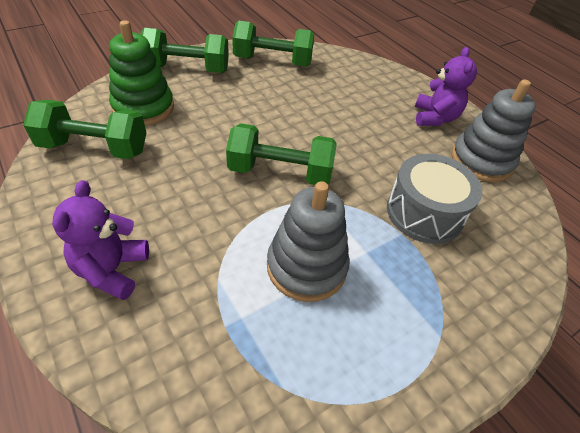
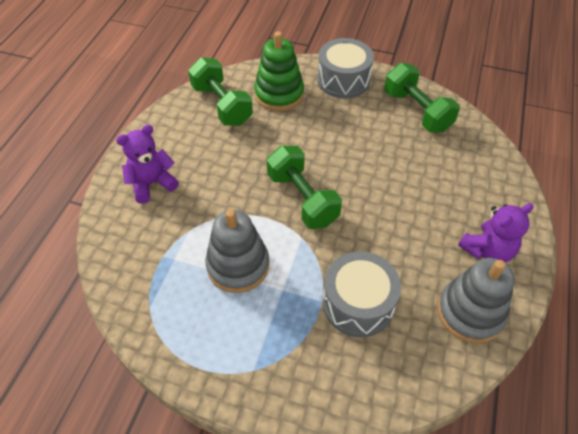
camera: 55 degrees right, 5 degrees up
(187, 69) = (343, 80): green dumbbell -> grey drum

